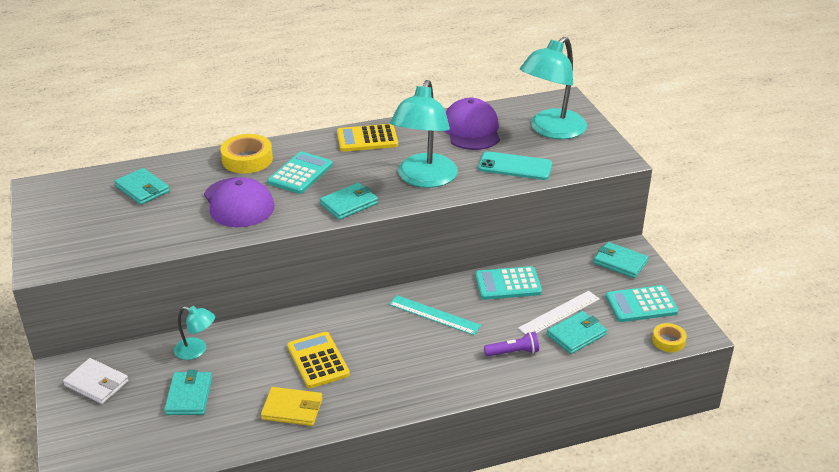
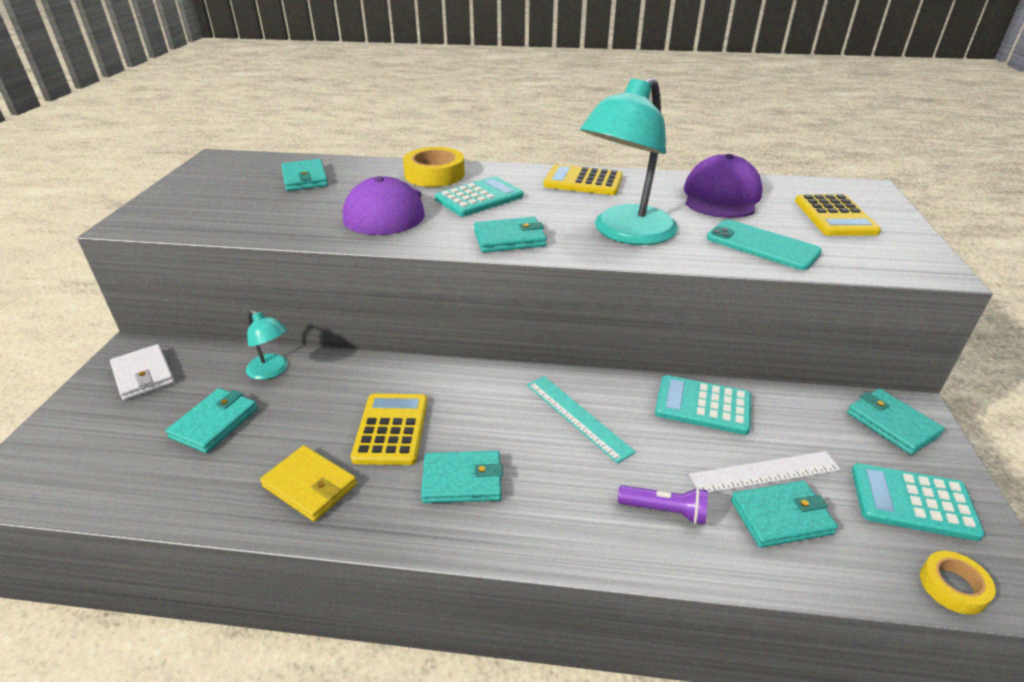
camera: 25 degrees right, 0 degrees up
(386, 374) = (462, 480): none -> turquoise wallet
(551, 130) = (835, 216): turquoise lamp -> yellow calculator

